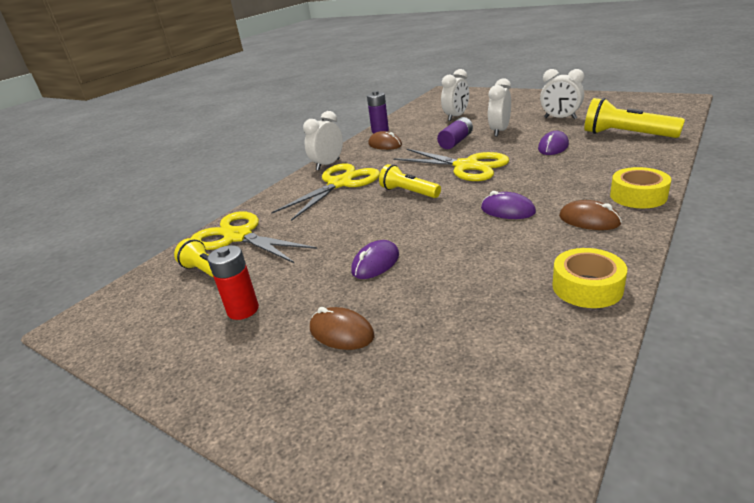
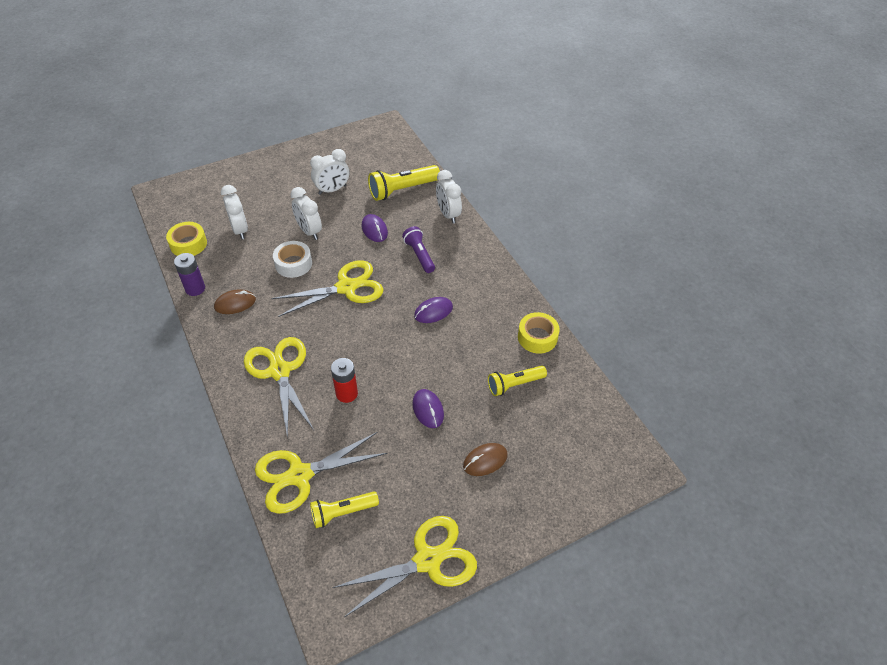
camera: 65 degrees left, 20 degrees up
(171, 351) = (427, 560): none -> yellow scissors
(243, 310) = (415, 504): red battery -> red battery (346, 393)
(328, 165) = (226, 360): white clock -> white clock (448, 214)
(409, 192) = (349, 340): yellow flashlight -> yellow flashlight (514, 384)
(455, 142) = (293, 264): purple battery -> white tape
(565, 174) = (419, 255): none -> purple flashlight
(589, 220) = (482, 289): brown mouse -> none
(638, 196) = (479, 252): yellow tape -> yellow tape (188, 244)

